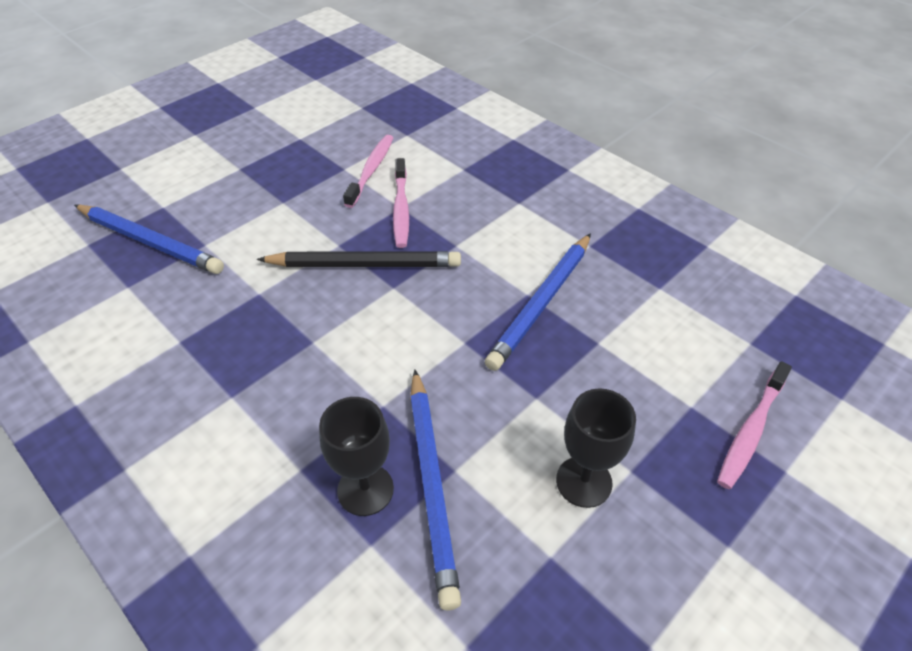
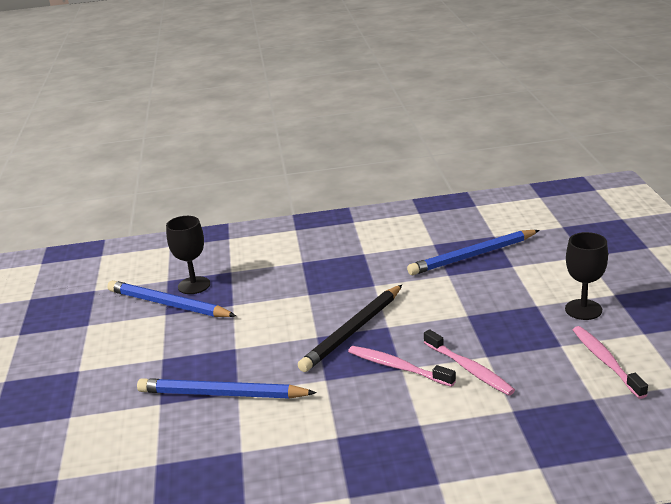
camera: 130 degrees right, 20 degrees down
(541, 303) = (221, 394): blue pencil -> blue pencil turned 60 degrees counterclockwise
(584, 481) = (99, 351): black goblet -> black goblet (583, 309)
(751, 431) = (23, 430): pink toothbrush -> pink toothbrush (606, 361)

